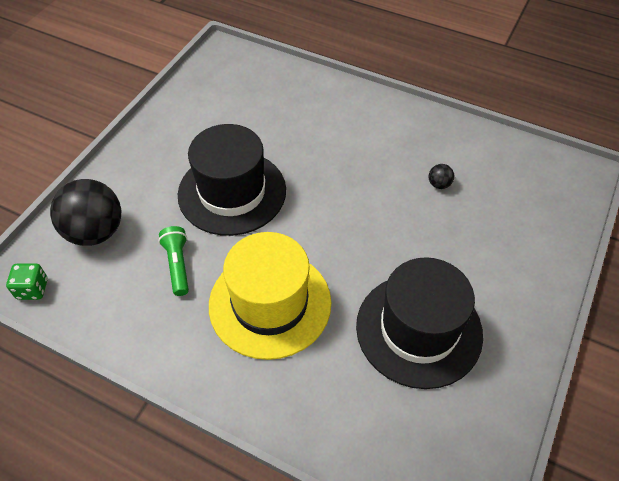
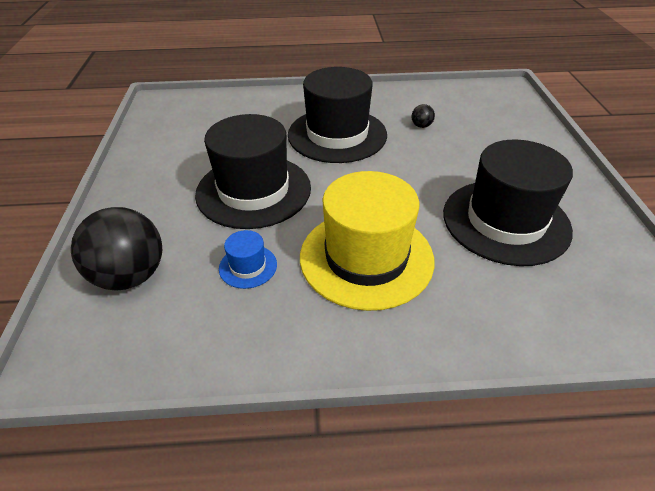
camera: 30 degrees left, 10 degrees down
(32, 289) = (87, 362): green dice -> none
(178, 265) = (248, 266): green flashlight -> blue hat
(349, 160) = (337, 135): none -> black hat

